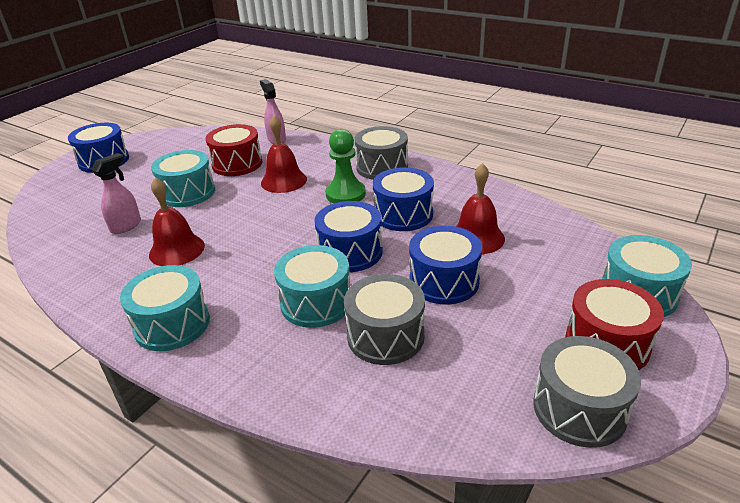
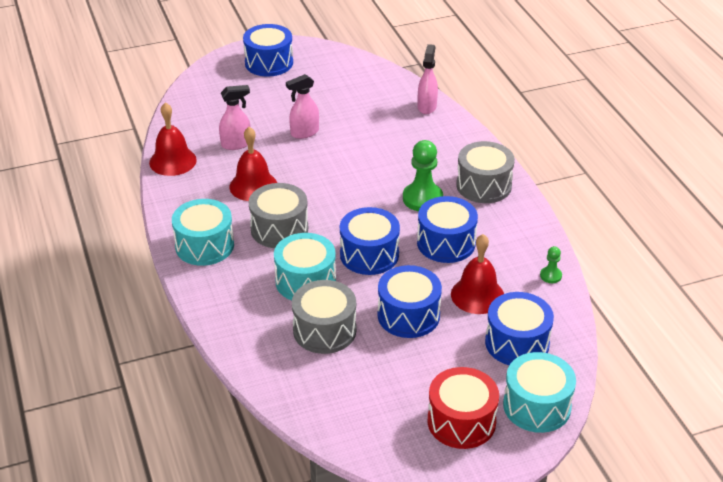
camera: 35 degrees right, 5 degrees up
(187, 193) = (304, 133): turquoise drum -> pink spray bottle
(237, 164) = (368, 120): red drum -> none
(284, 181) = (388, 158): red bell -> red bell (173, 161)
(508, 199) = (550, 276): none -> green pawn
(554, 255) = (517, 343): none -> blue drum
(579, 408) = (387, 443): grey drum -> grey drum (279, 229)

